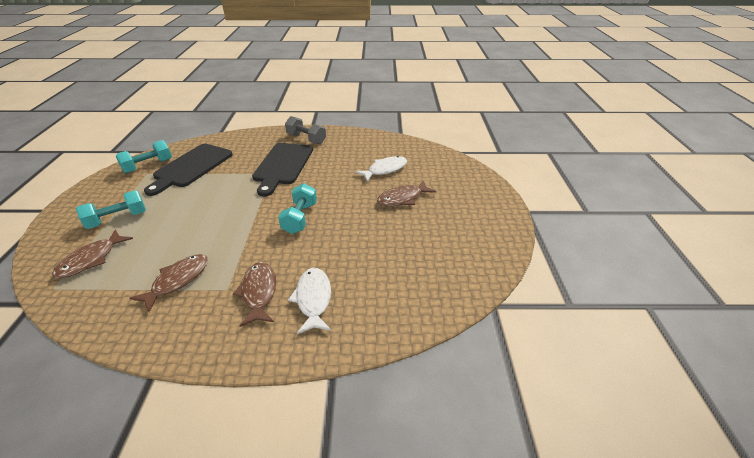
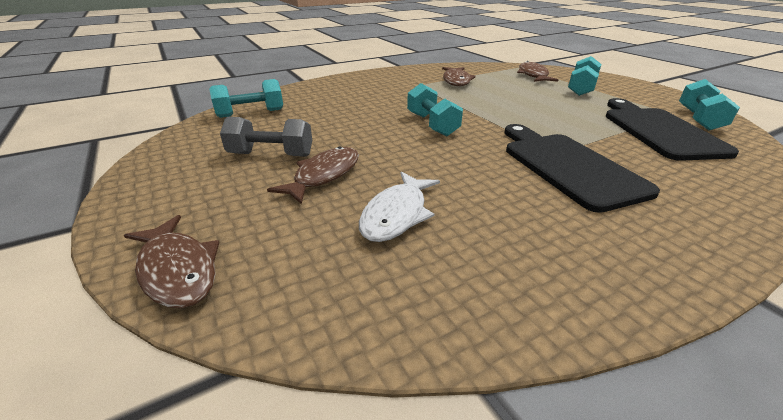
camera: 150 degrees right, 5 degrees down
(259, 292) = (391, 88): brown fish -> brown fish (178, 270)
(306, 139) = (655, 232): grey dumbbell -> grey dumbbell (271, 155)
(313, 299) = (347, 93): white fish -> none
(428, 291) = (251, 113): none -> turquoise dumbbell

